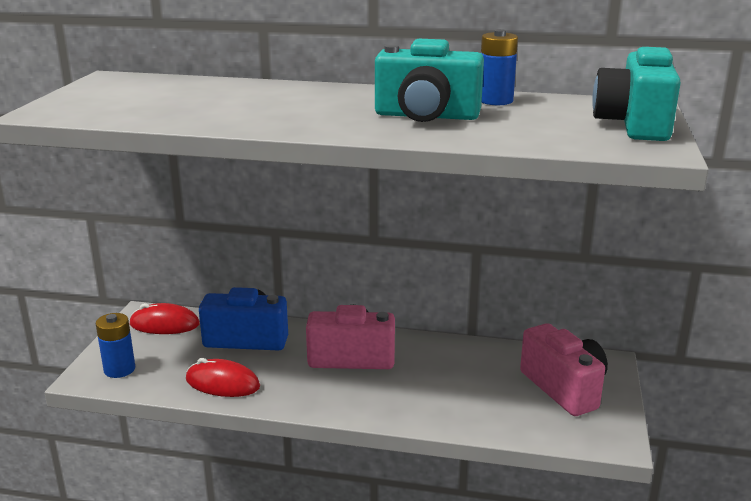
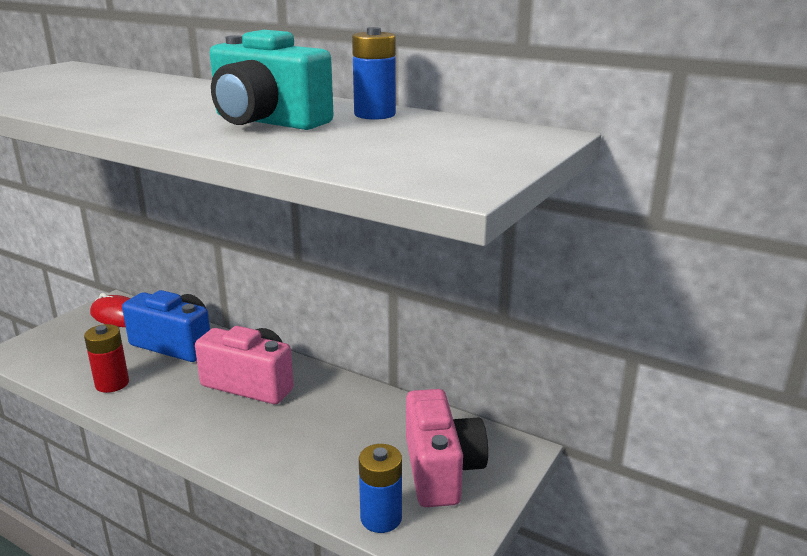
camera: 20 degrees right, 0 degrees up
(119, 369) = (43, 351): blue battery -> blue battery (381, 518)
(222, 383) = (112, 383): red mouse -> red battery
(634, 125) = (485, 154): turquoise camera -> none

